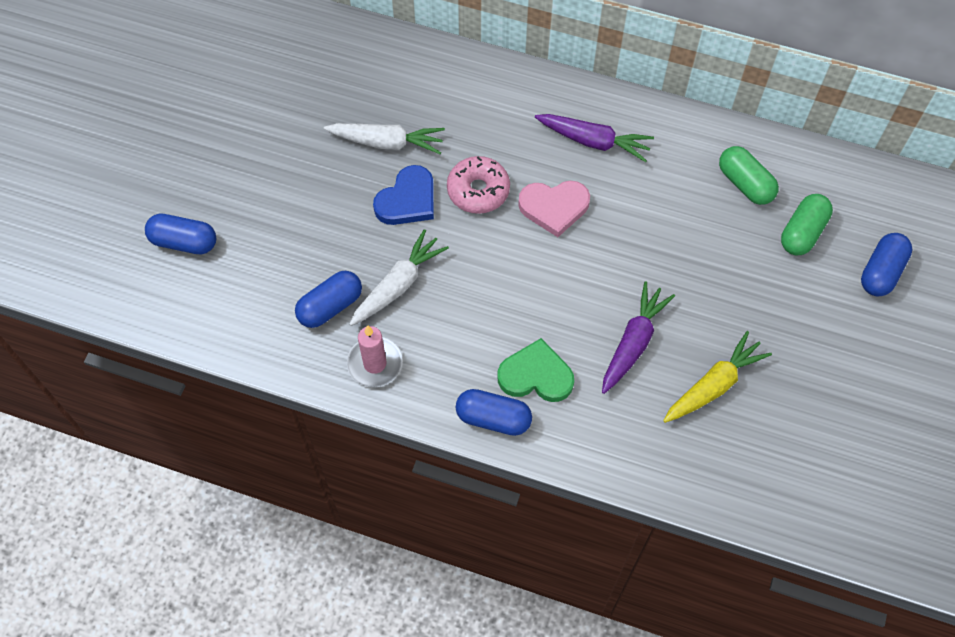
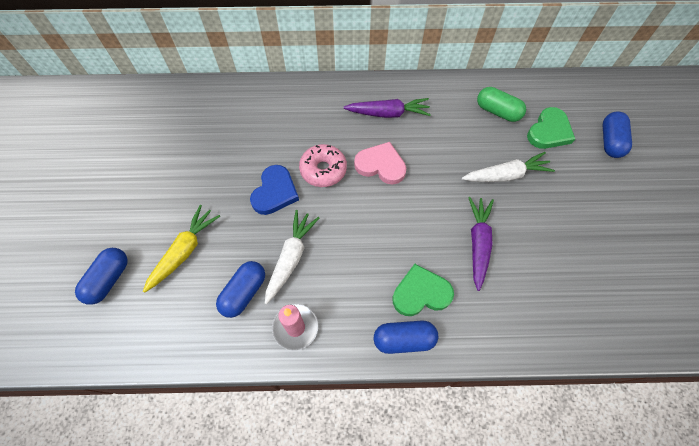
camera: 20 degrees left, 0 degrees up
(184, 242) = (109, 280): blue capsule -> blue capsule turned 60 degrees counterclockwise
(387, 142) = (245, 156): white carrot -> white carrot (506, 175)
(554, 207) = (381, 165): pink heart -> pink heart turned 135 degrees counterclockwise
(714, 385) = (547, 255): yellow carrot -> yellow carrot (184, 251)
(802, 232) = (549, 131): green capsule -> green heart

